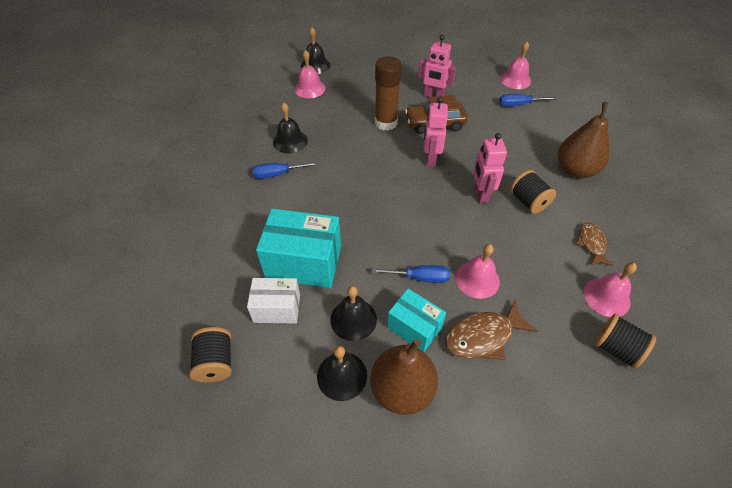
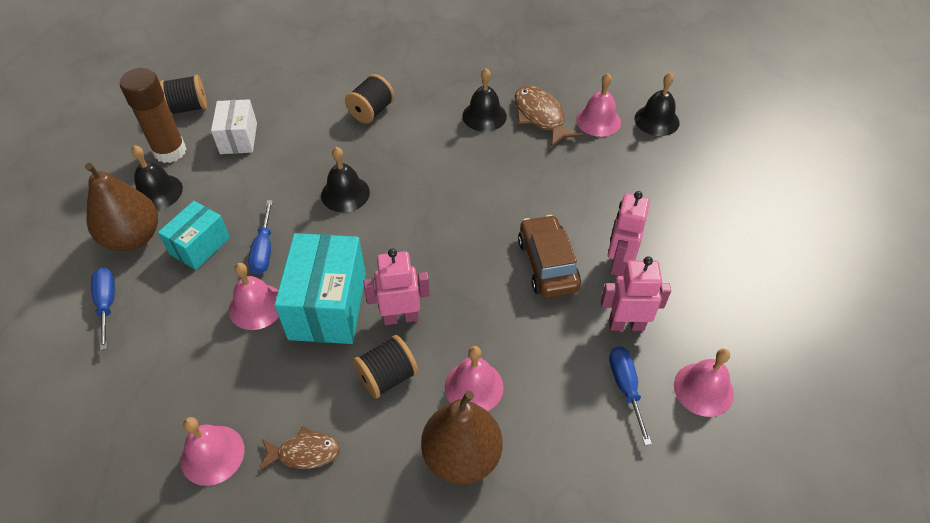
camera: 85 degrees right, 0 degrees up
(278, 174) = (425, 113): blue screwdriver -> blue screwdriver (107, 304)
(304, 262) = (293, 150): turquoise box -> turquoise box (328, 306)
(353, 319) = (218, 196): black bell -> black bell (345, 193)
(386, 123) = (538, 206): brown glue stick -> brown glue stick (170, 151)
(430, 158) = (468, 259): pink robot -> pink robot (626, 324)
(483, 336) = (178, 308): brown fish -> brown fish (540, 117)
(528, 162) = (474, 387): none -> pink bell
(616, 348) = (137, 450): black spool -> black spool (371, 111)

